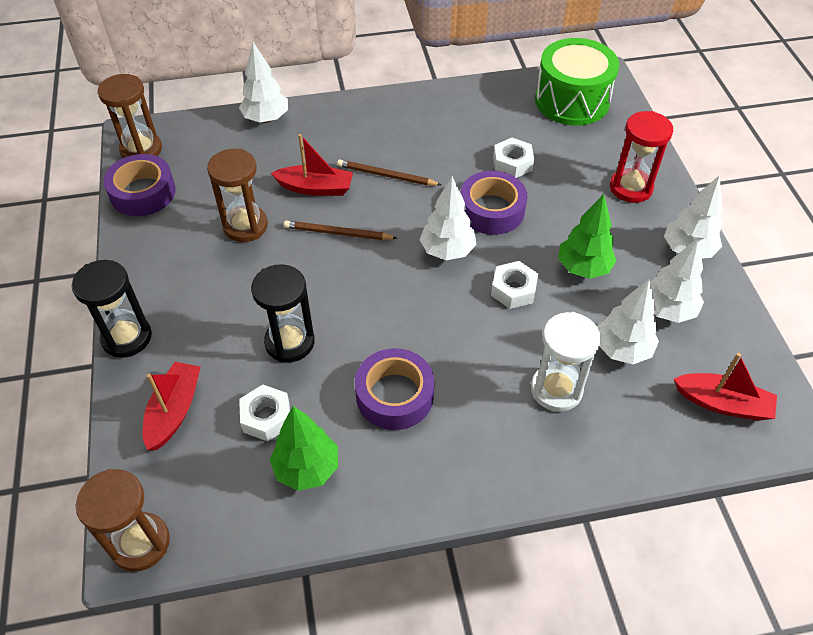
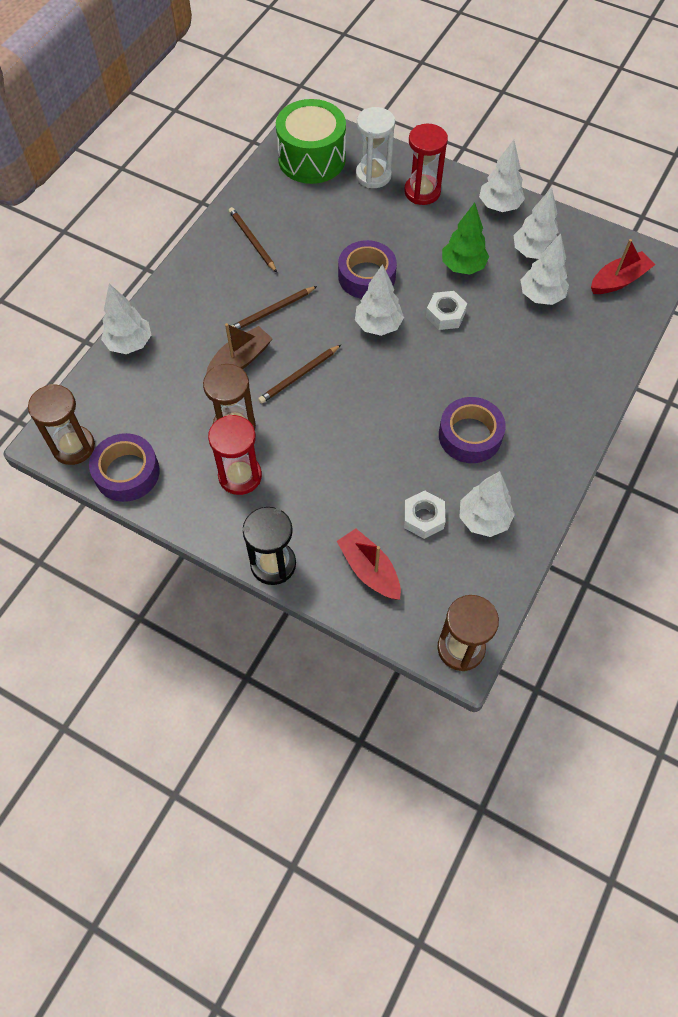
camera: 50 degrees left, 10 degrees up
(199, 260) = (240, 476): none -> red hourglass
(290, 342) = (372, 466): black hourglass -> none
(307, 468) = (483, 519): green tree -> white tree
(315, 188) = (240, 360): red boat -> brown boat
(443, 120) = (252, 241): none -> brown pencil
(512, 163) = (336, 234): white nut -> none
(556, 389) = (540, 350): white hourglass -> white hourglass (373, 175)

